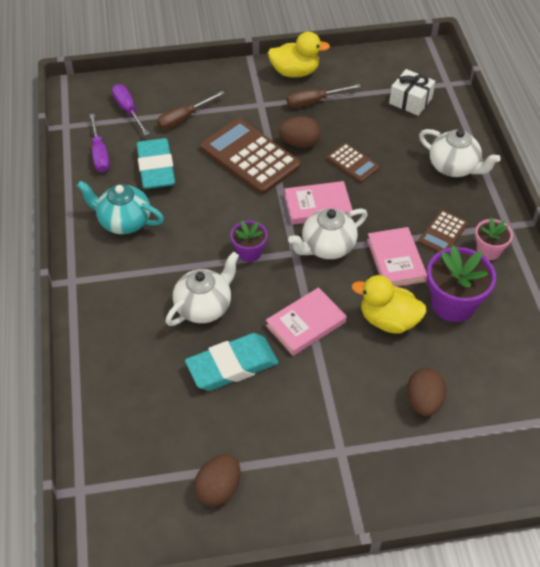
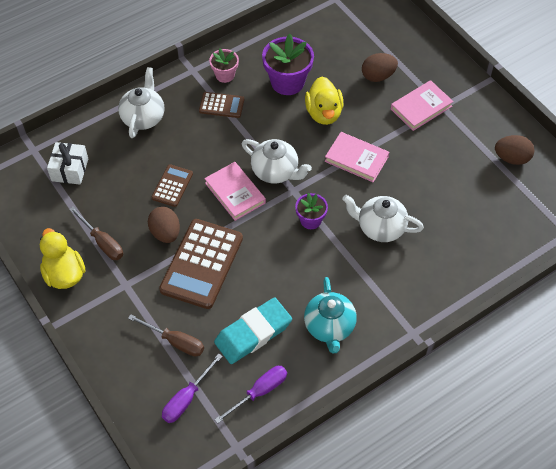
camera: 115 degrees left, 5 degrees up
(232, 365) = (419, 188): turquoise eraser -> none
(396, 260) = (265, 125): pink book -> pink book (421, 107)

